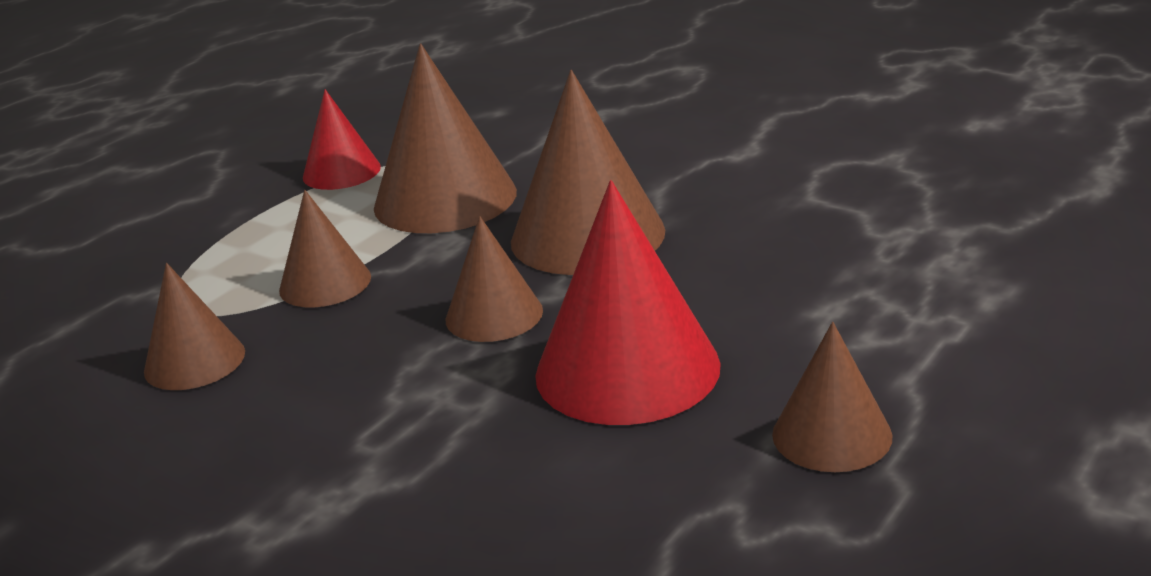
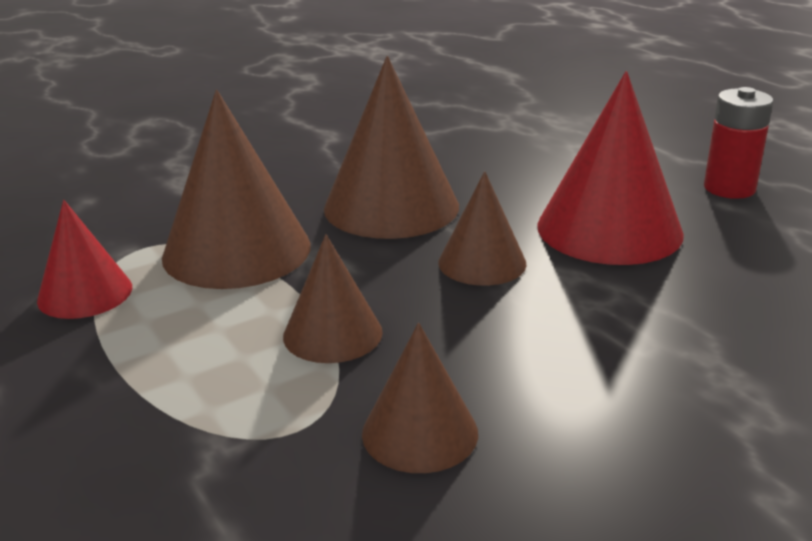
camera: 70 degrees left, 0 degrees up
(831, 435) = (729, 188): brown cone -> red battery

